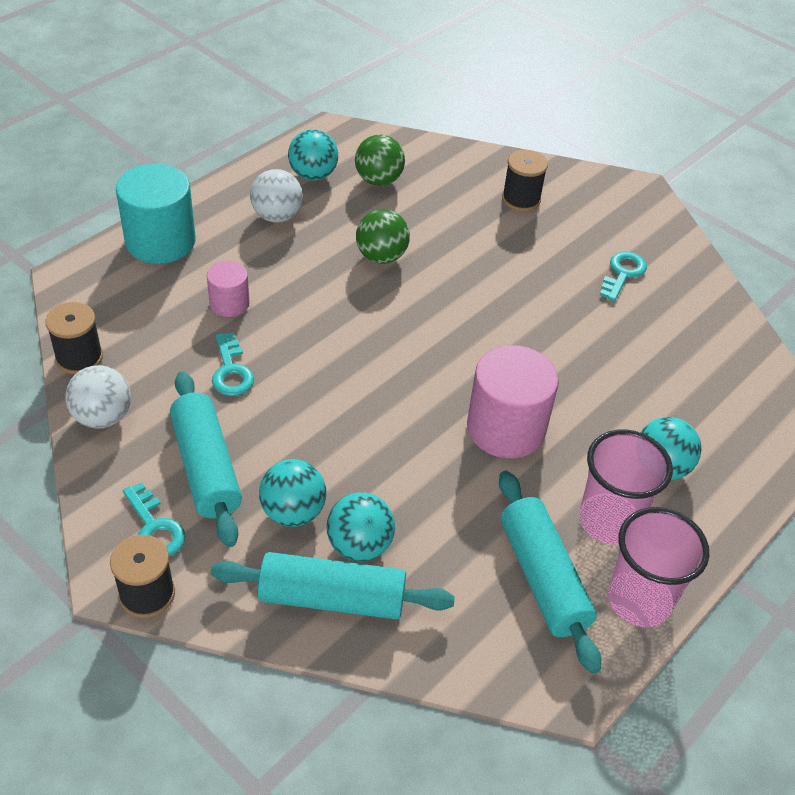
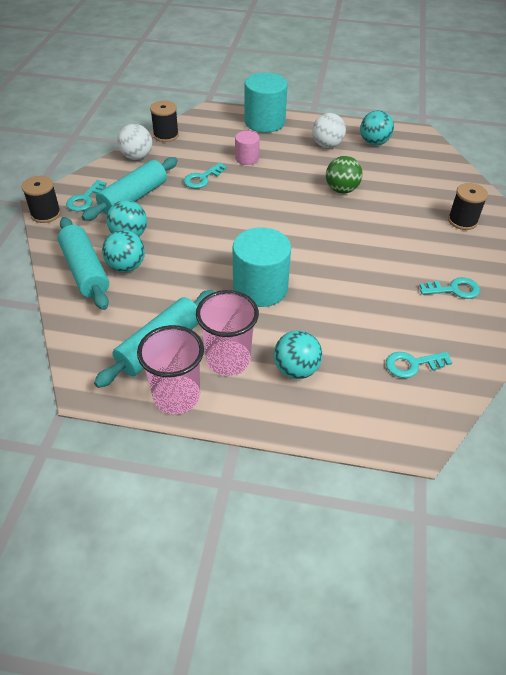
camera: 60 degrees right, 0 degrees up
(378, 180) = (401, 164): green ball -> none
(506, 428) = (260, 288): pink cylinder -> turquoise cylinder
(709, 370) = (412, 364): none -> turquoise key

